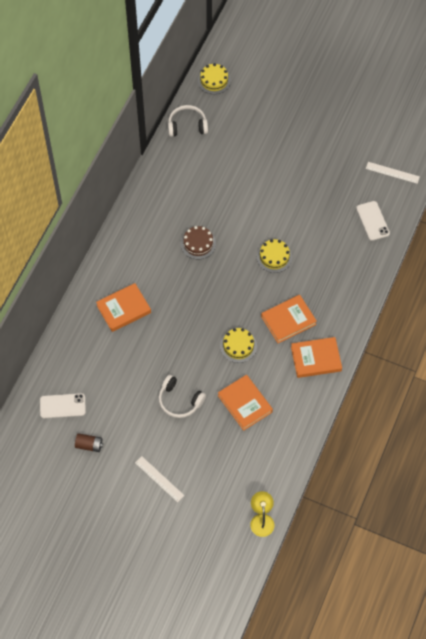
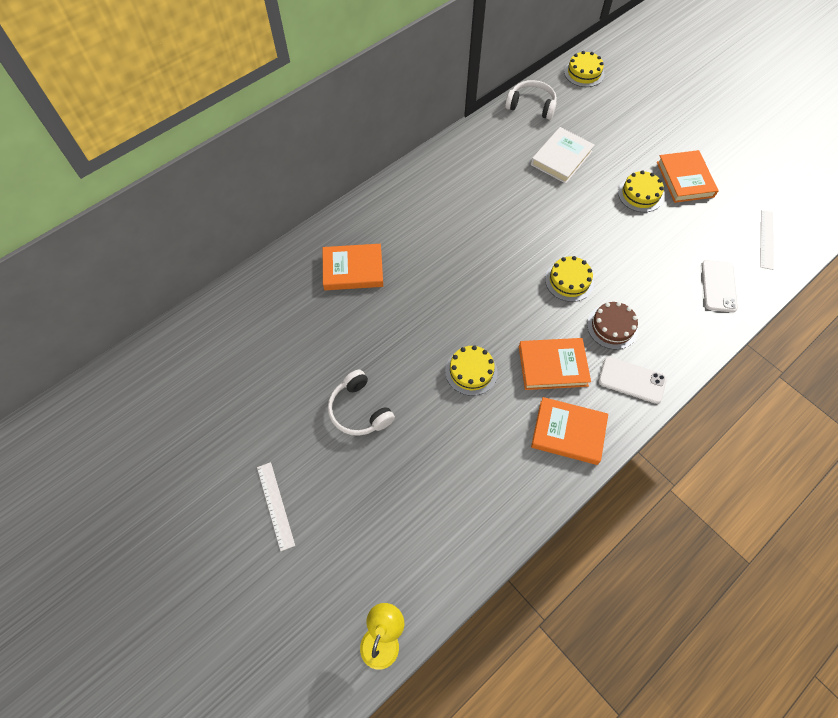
camera: 25 degrees right, 0 degrees up
(62, 406) = (214, 354): white phone -> white phone (632, 380)
(89, 445) = (215, 418): brown battery -> none
(198, 243) = (481, 231): brown cake -> brown cake (612, 327)
(229, 163) = (561, 158): none -> white book
(245, 404) = (442, 452): orange book -> orange book (685, 179)
(296, 171) = (640, 194): none -> yellow cake
(392, 172) = (766, 239): white ruler -> white ruler turned 60 degrees clockwise

